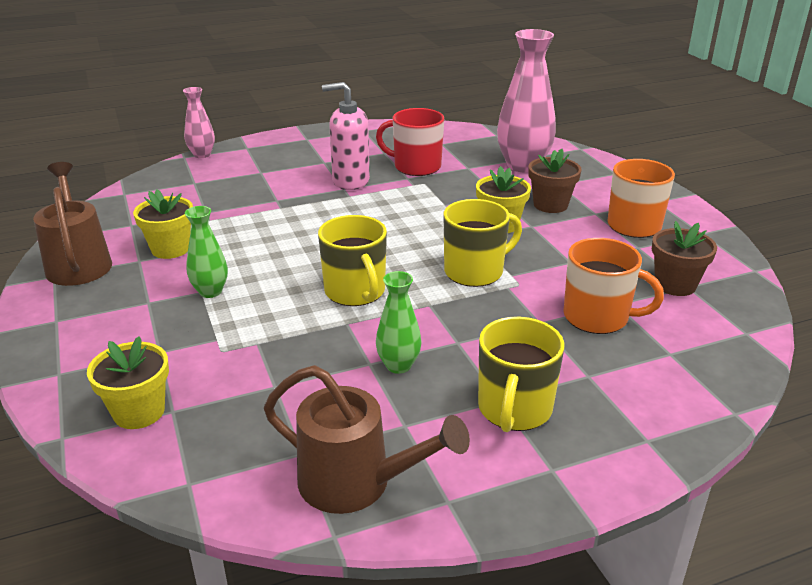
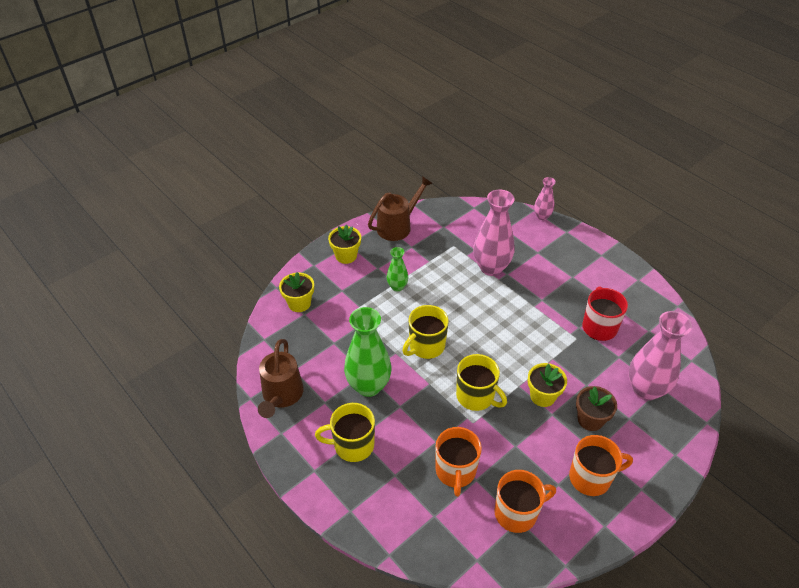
camera: 70 degrees right, 15 degrees up
(170, 249) = (428, 253): yellow flower pot -> yellow flower pot (346, 256)
(254, 208) = (491, 267): none -> pink vase
(350, 181) = (554, 299): pink soap dispenser -> none
(398, 365) = (368, 386): green vase -> green vase, size x1.89
(675, 285) = (517, 512): brown flower pot -> orange mug

